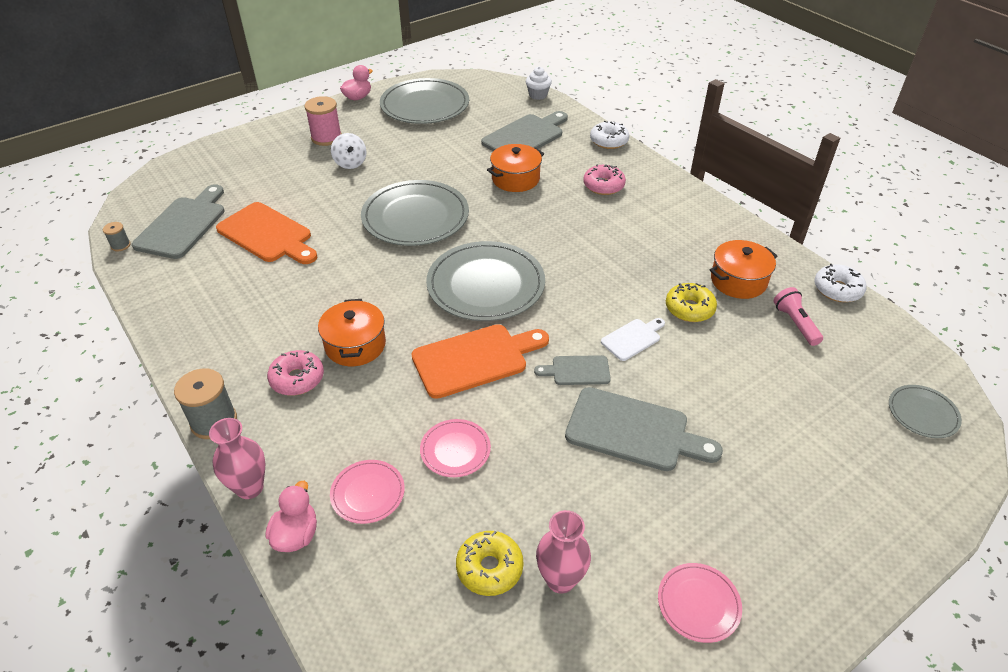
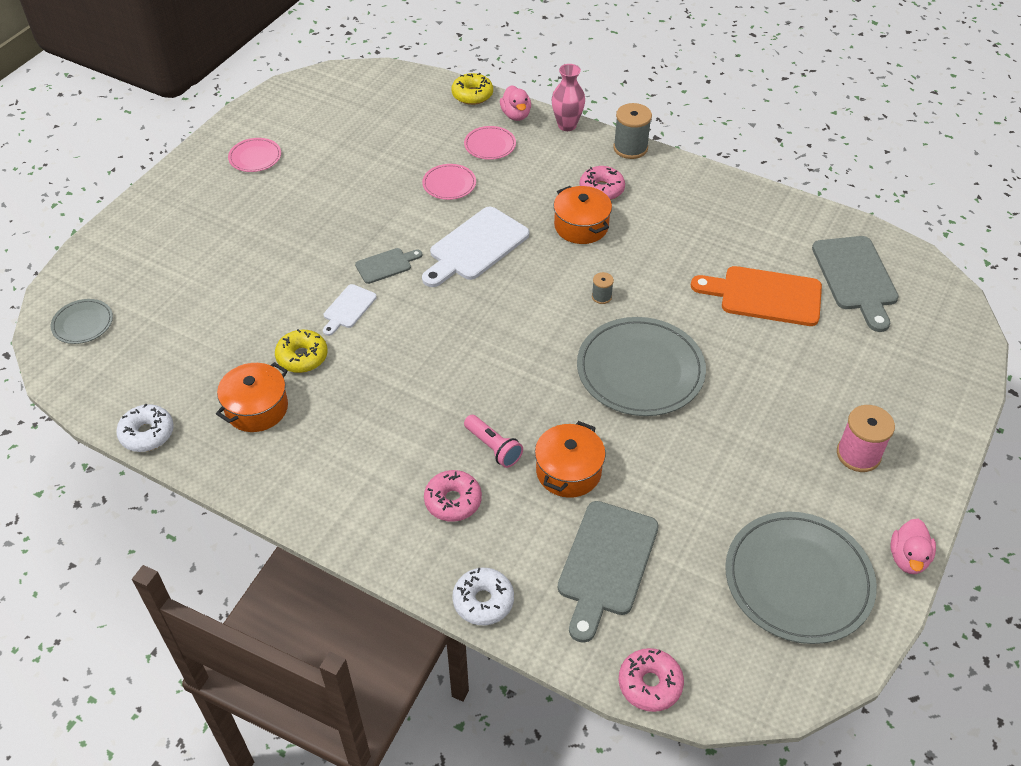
camera: 155 degrees right, 5 degrees up
(120, 245) = (880, 239): grey spool -> grey spool (601, 296)
(350, 163) = (784, 421): white spinning top -> none
(475, 359) = (475, 247): orange cutting board -> white cutting board
(486, 285) = (510, 316): grey plate -> none
(489, 568) = (388, 135): yellow donut -> yellow donut (472, 95)
(538, 95) = (650, 684): white cupcake -> pink donut
(560, 579) = (343, 143): pink vase -> none
(633, 431) = (324, 235): grey cutting board -> none
(795, 323) = (194, 376): pink flashlight -> pink flashlight (493, 447)

